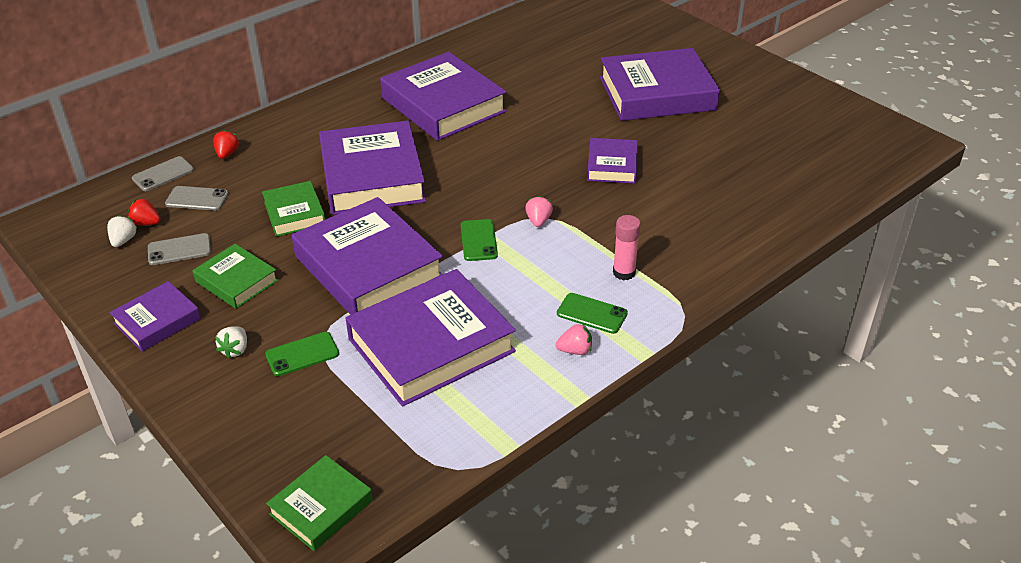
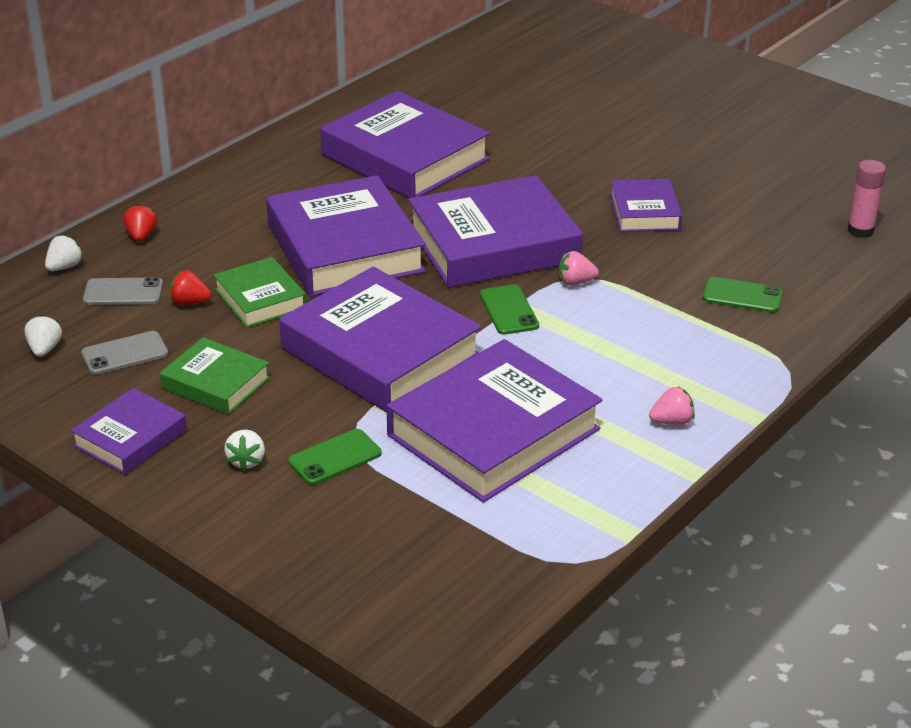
camera: 10 degrees left, 5 degrees down
(146, 223) = (66, 326): red strawberry -> red strawberry (190, 302)
(163, 174) = (64, 267): grey phone -> white strawberry
(321, 507) = (425, 621): green book -> none
(538, 221) = (575, 282): pink strawberry -> pink strawberry turned 90 degrees counterclockwise
(592, 313) = (677, 379): green phone -> green phone (742, 296)
(624, 272) = (701, 331): pink glue stick -> pink glue stick (860, 231)
(657, 93) = (671, 125): purple book -> purple book (493, 244)

